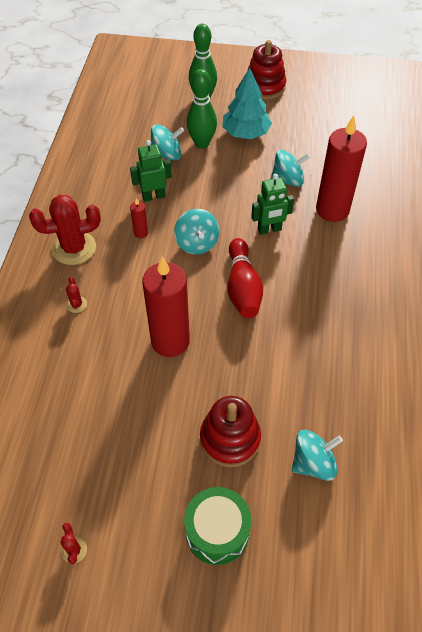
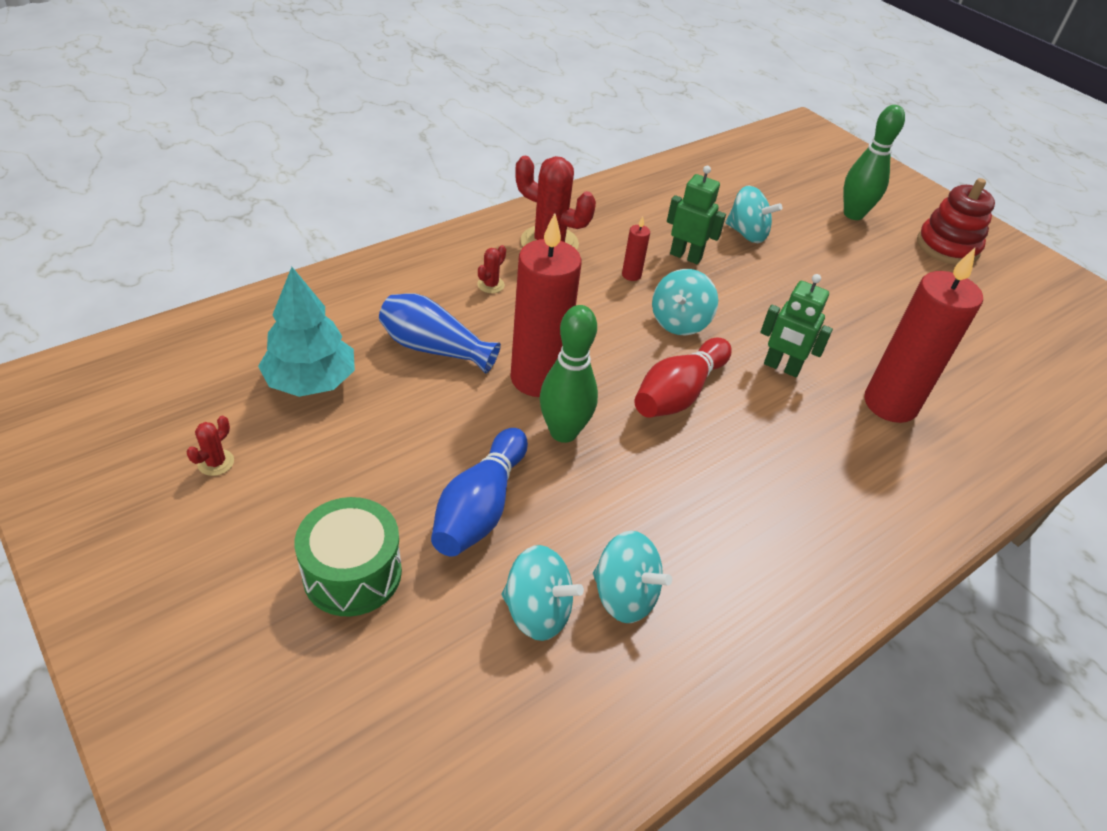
camera: 40 degrees right, 10 degrees down
(97, 372) = (434, 348): none -> blue vase
(202, 143) = (800, 248): green bowling pin -> green bowling pin (563, 432)
(230, 438) = (480, 507): red stacking toy -> blue bowling pin
(246, 133) = (867, 270): turquoise tree -> turquoise tree (311, 381)
(287, 180) = (865, 341): turquoise spinning top -> turquoise spinning top (624, 595)

